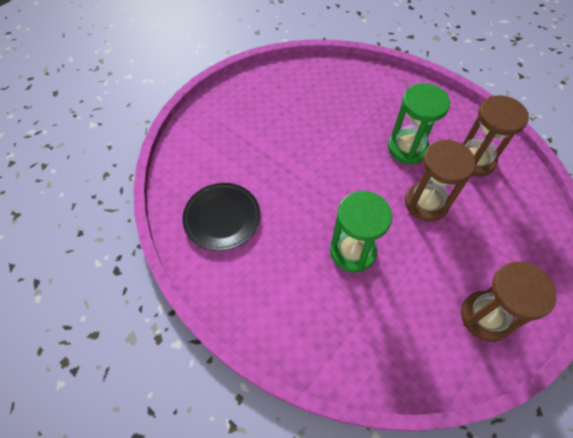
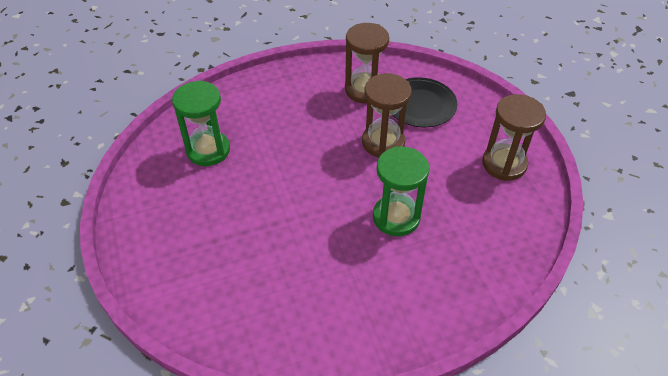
camera: 60 degrees left, 10 degrees down
(222, 218) = (289, 306): black plate -> black plate (420, 105)
(407, 148) = (320, 123): green hourglass -> green hourglass (208, 150)

